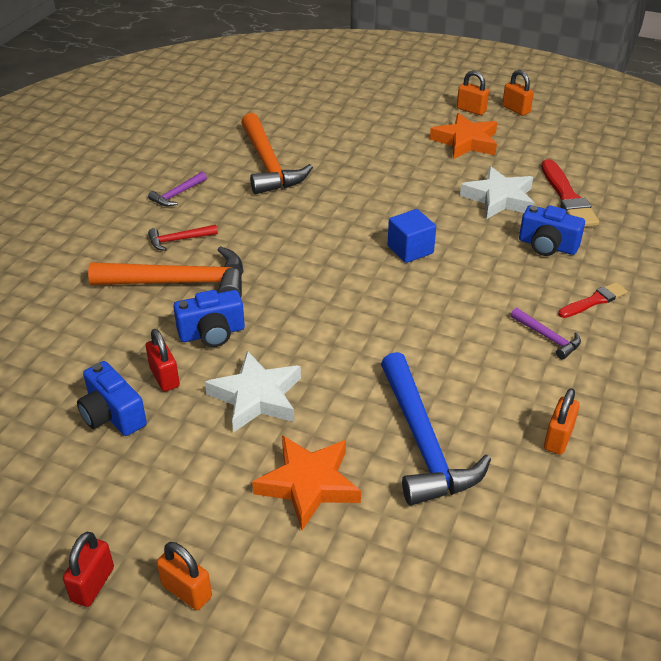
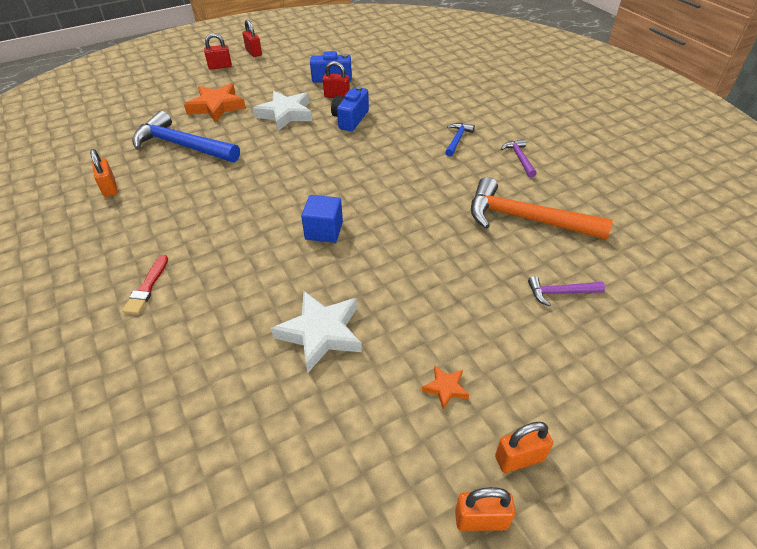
camera: 130 degrees right, 5 degrees up
(179, 240) = (457, 139): red hammer -> blue hammer
(180, 283) = (410, 125): orange hammer -> none
(187, 591) = (220, 66): orange padlock -> red padlock
(465, 142) = (445, 388): orange star -> orange star, size x0.47
(547, 246) = (227, 312): blue camera -> none
(547, 337) = (161, 236): purple hammer -> purple hammer (560, 292)
(567, 198) = (261, 390): red brush -> none

